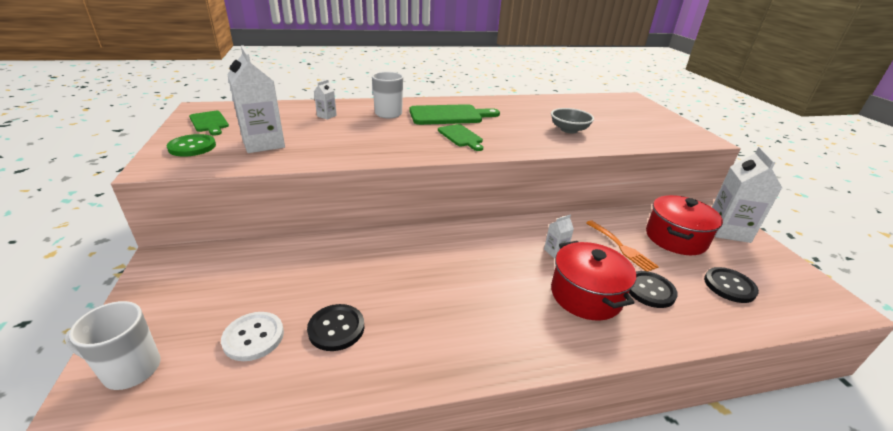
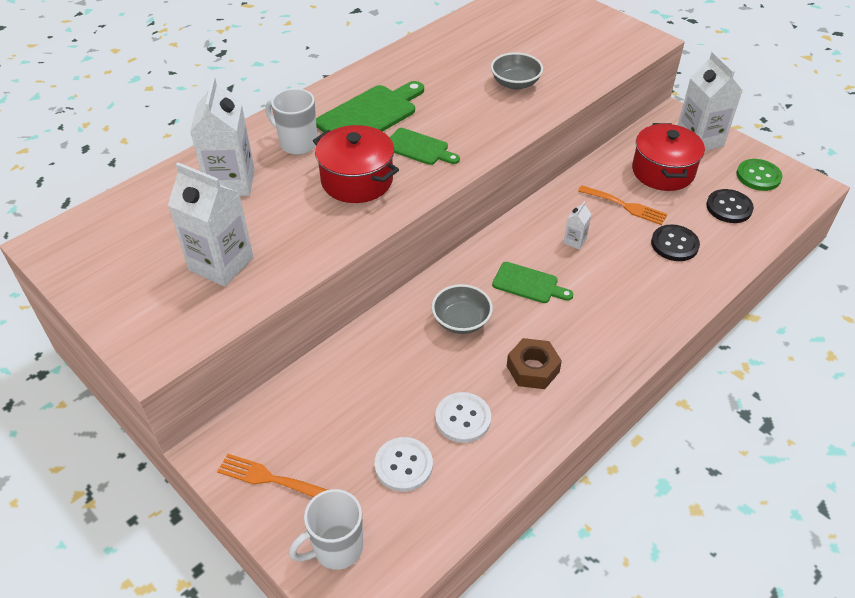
camera: 30 degrees left, 15 degrees up
(165, 293) = (269, 478): none -> orange fork
(192, 147) = (147, 310): green button -> green button (758, 176)
(209, 122) = (103, 263): green cutting board -> green cutting board (528, 284)
(326, 116) = (231, 182): white carton -> white carton, size x2.21
(336, 328) = (463, 418): black button -> white button
(411, 262) = (461, 321): none -> grey bowl
(432, 322) = (533, 369): none -> brown nut
(586, 295) = (630, 276): red pot -> red pot (357, 180)

